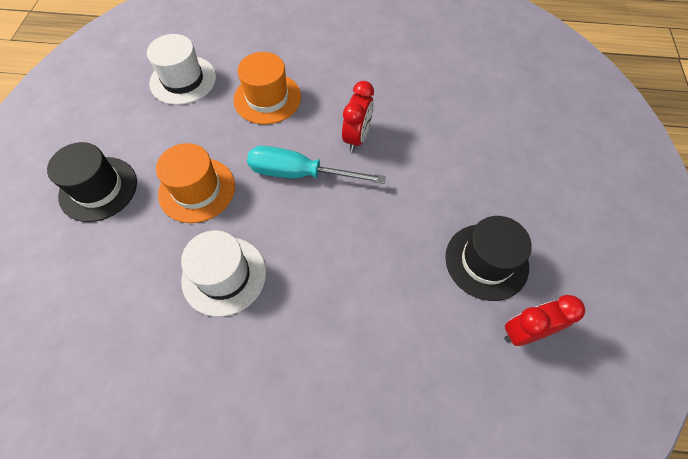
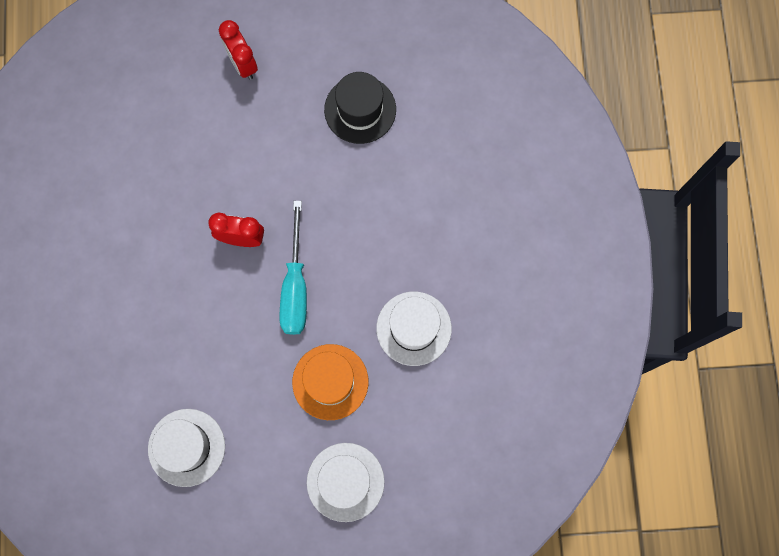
camera: 100 degrees left, 15 degrees up
(98, 189) = (345, 482): black hat -> white hat
(267, 98) = (201, 343): orange hat -> none
(525, 332) = (416, 79): red clock -> red clock (242, 64)

